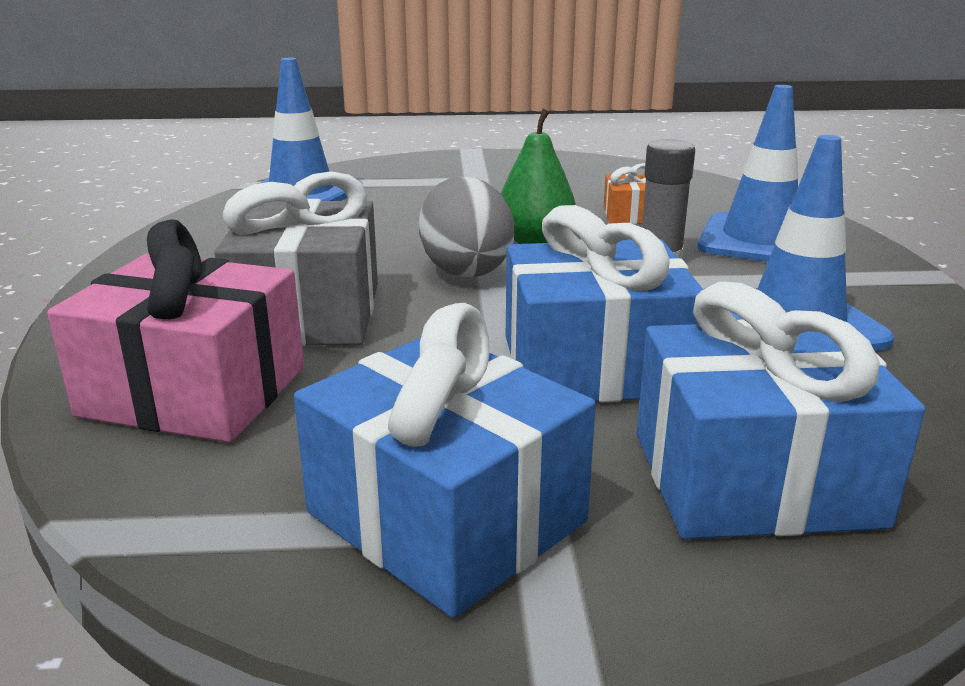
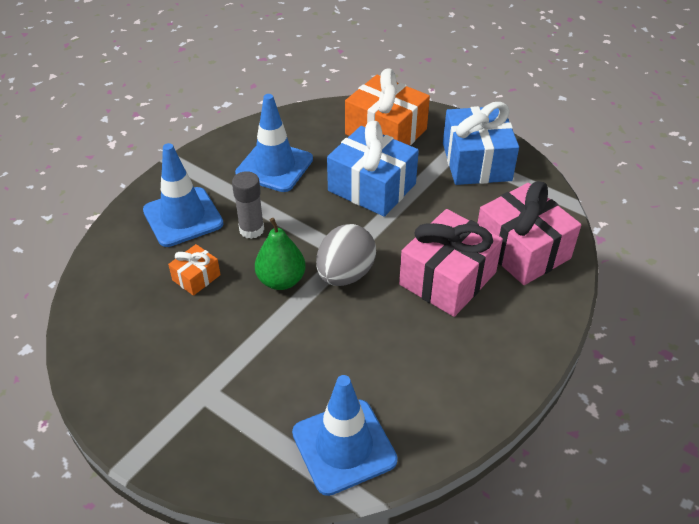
camera: 140 degrees left, 20 degrees up
(308, 313) = (447, 278): grey gift -> pink gift
(754, 478) = (386, 132): blue gift -> orange gift

